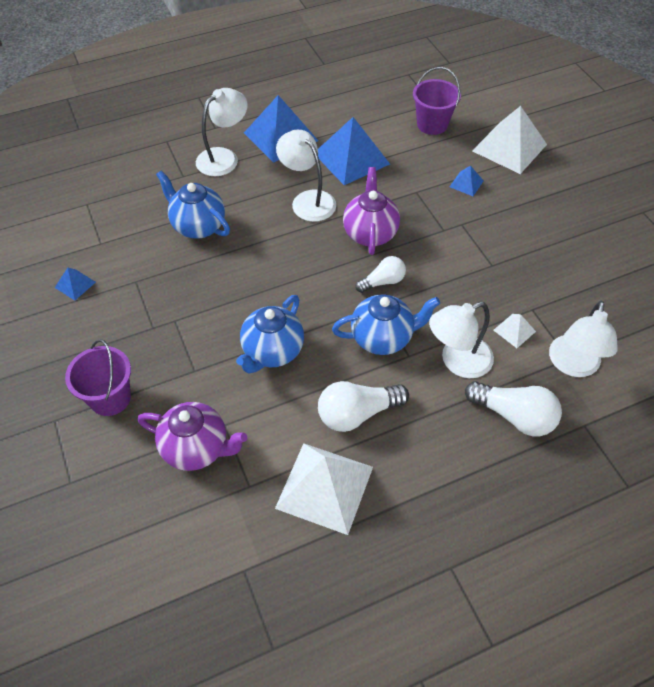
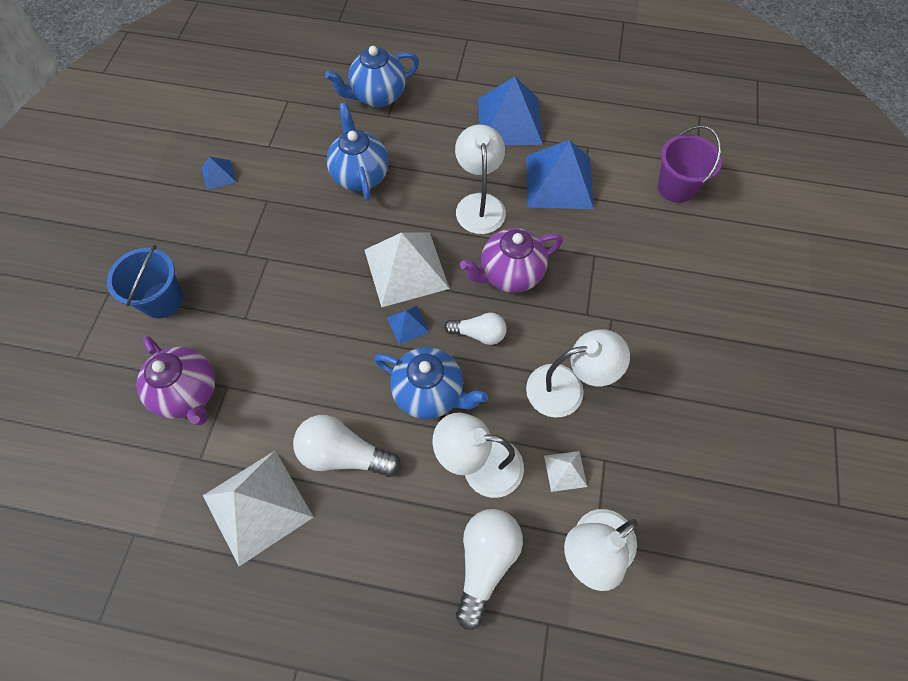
camera: 35 degrees right, 10 degrees up
(110, 398) = (162, 300): purple bucket -> blue bucket
(224, 157) = (439, 116): white lamp -> white lamp (567, 388)
(272, 352) = (322, 342): blue teapot -> blue teapot (377, 96)
(370, 233) = (510, 274): purple teapot -> purple teapot turned 150 degrees counterclockwise
(466, 183) = (656, 275): blue pyramid -> blue pyramid (408, 324)
(509, 147) = (740, 260): white pyramid -> white pyramid (406, 268)
(514, 416) = (485, 562): white light bulb -> white light bulb turned 135 degrees counterclockwise

